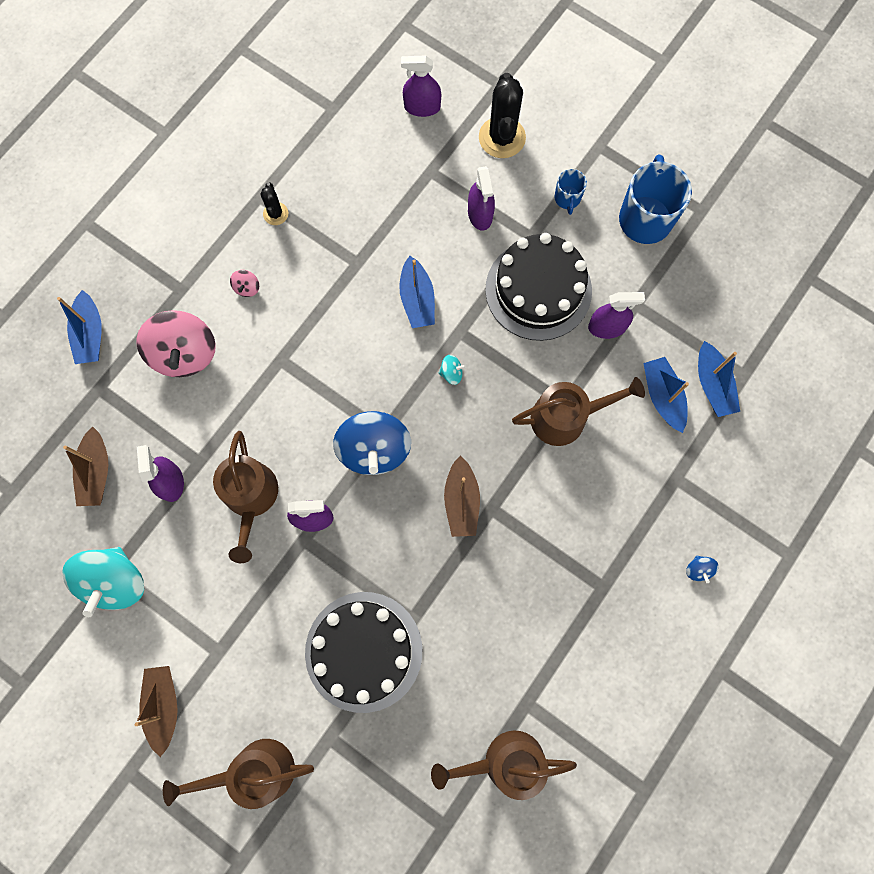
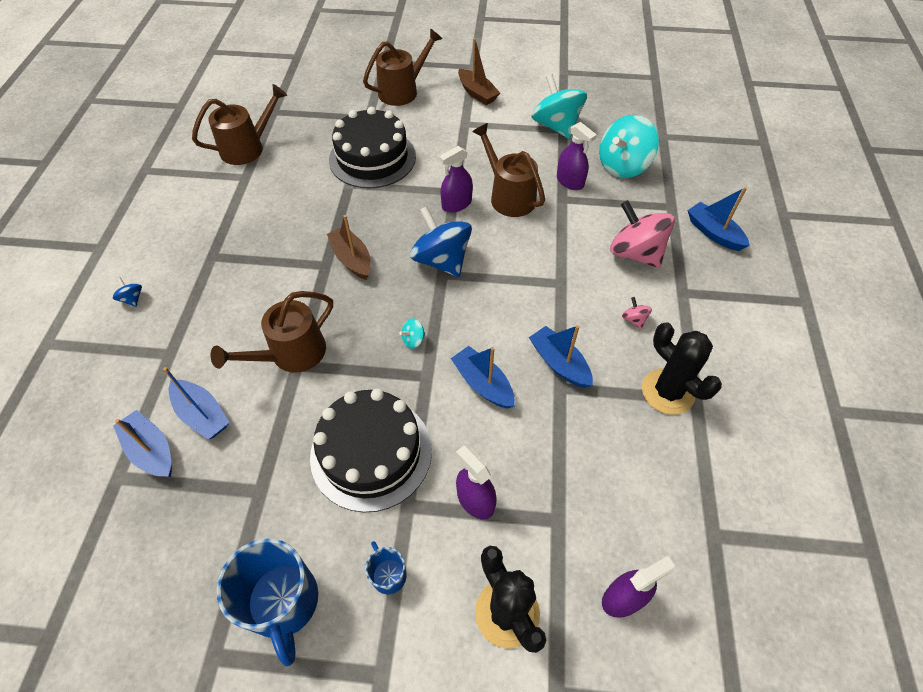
camera: 150 degrees right, 20 degrees down
(96, 472) = (623, 166): brown boat -> turquoise spinning top
(275, 214) = (667, 391): black cactus -> black cactus, size x1.90
(342, 283) = (559, 363): none -> blue boat
(607, 327) = (283, 452): purple spray bottle -> none

